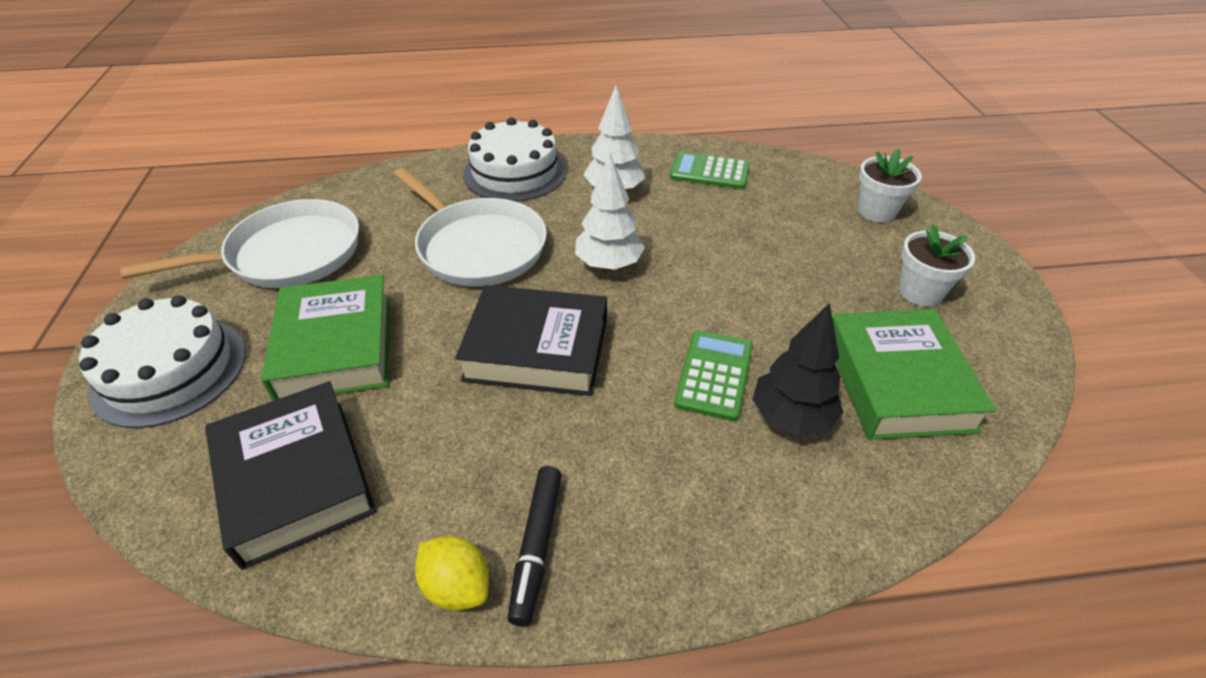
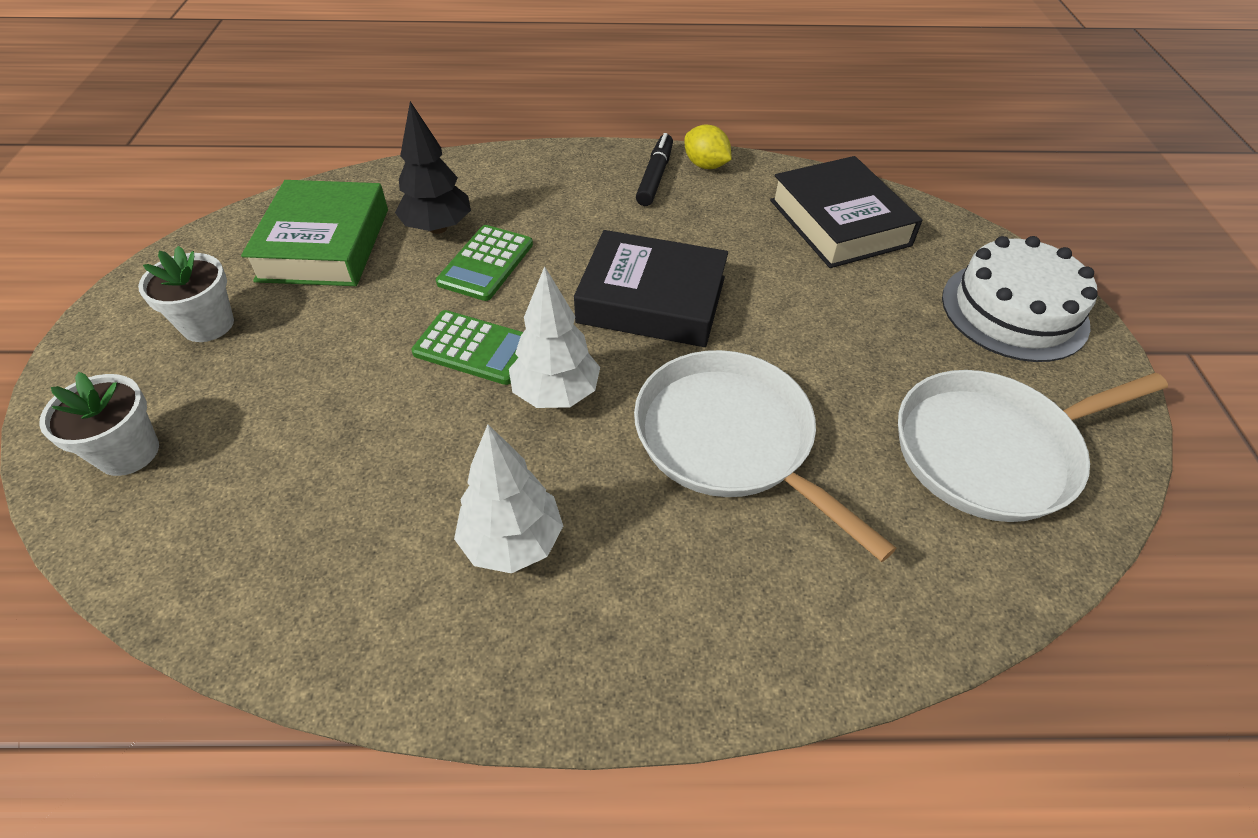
camera: 175 degrees left, 5 degrees up
(336, 347) = (859, 319): green book -> none
(515, 172) = (685, 616): white cake -> none
(709, 172) = (325, 577): green calculator -> green calculator (475, 348)

